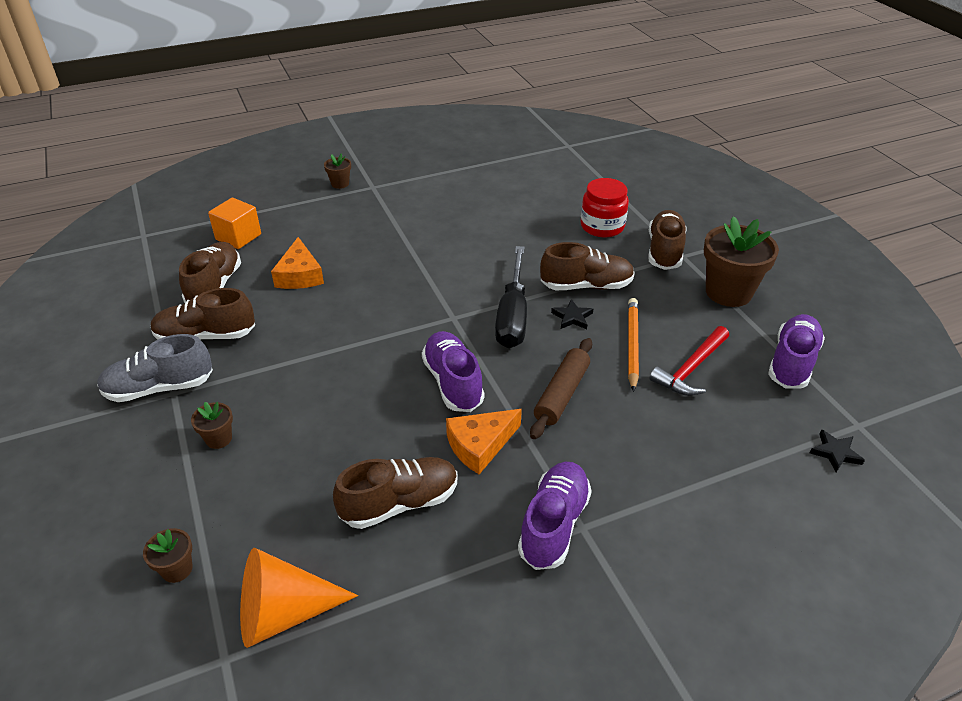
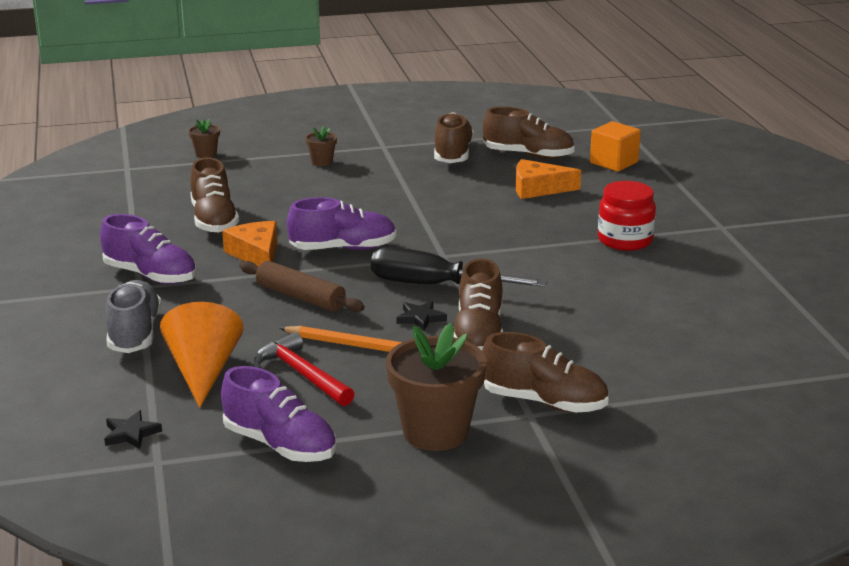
camera: 100 degrees right, 15 degrees down
(159, 388) = (391, 142): grey shoe -> grey shoe (135, 334)
(283, 613) = (147, 183): orange cone -> orange cone (203, 371)
(340, 184) = (728, 209): brown flower pot -> none
(602, 226) = (614, 365): red jar -> red jar (625, 240)

